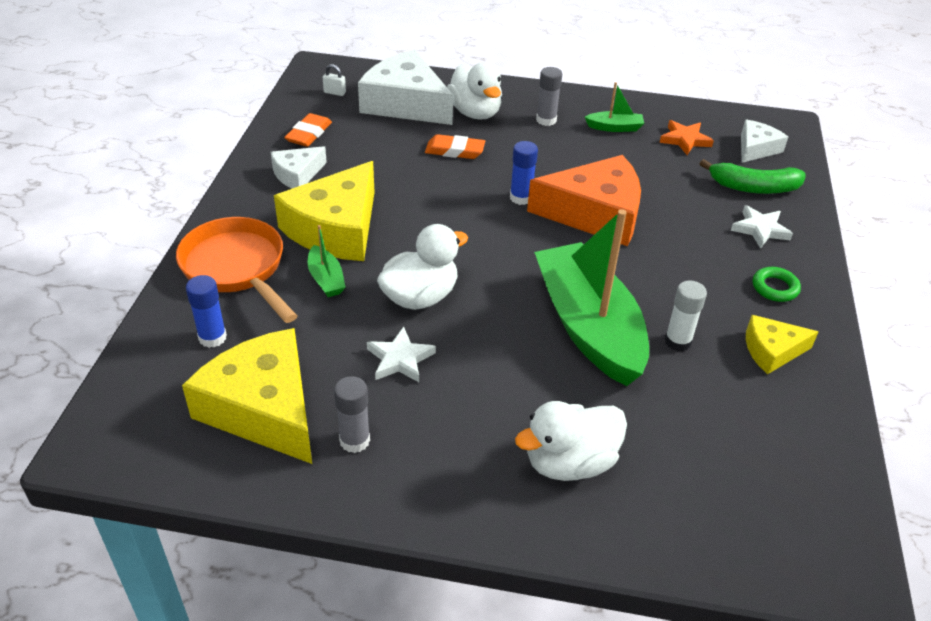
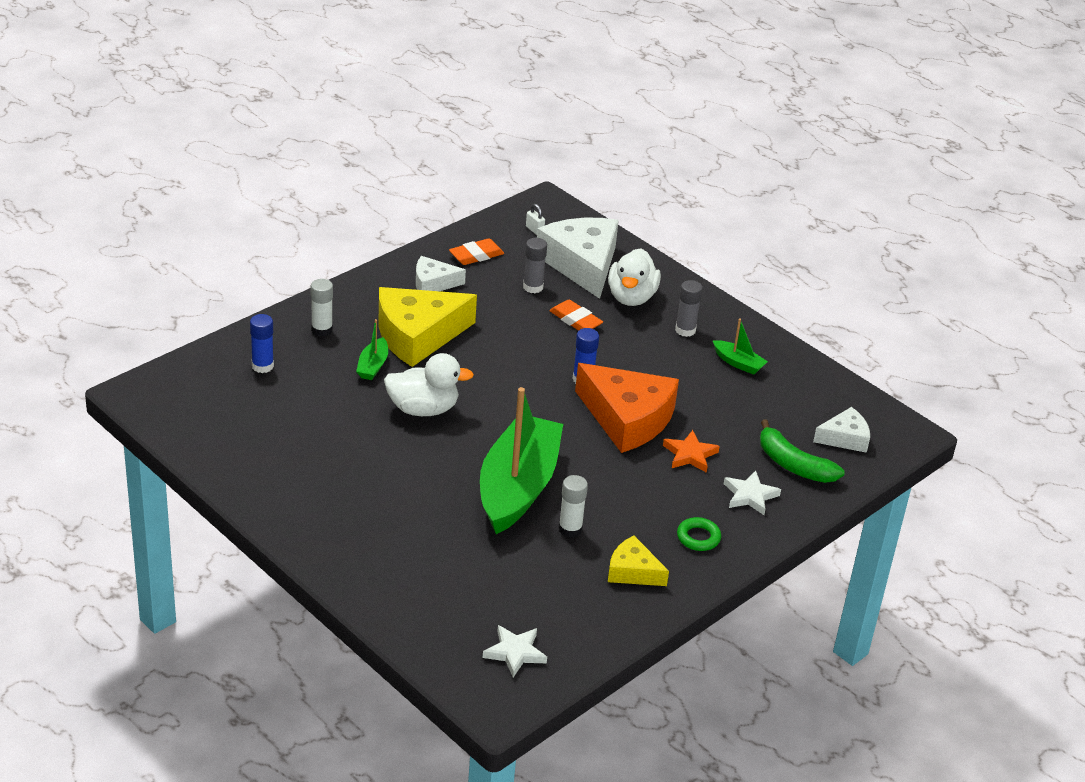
camera: 35 degrees right, 5 degrees down
(237, 268) = (322, 330): orange pan -> white glue stick
(264, 408) = (251, 423): yellow cheese -> none
(354, 440) = (285, 469): grey glue stick -> grey glue stick (533, 287)
(400, 359) = (365, 439): white star -> white star (515, 652)
(569, 462) = (401, 552): white duck -> none
(685, 140) = (788, 401): orange star -> orange star (690, 455)

